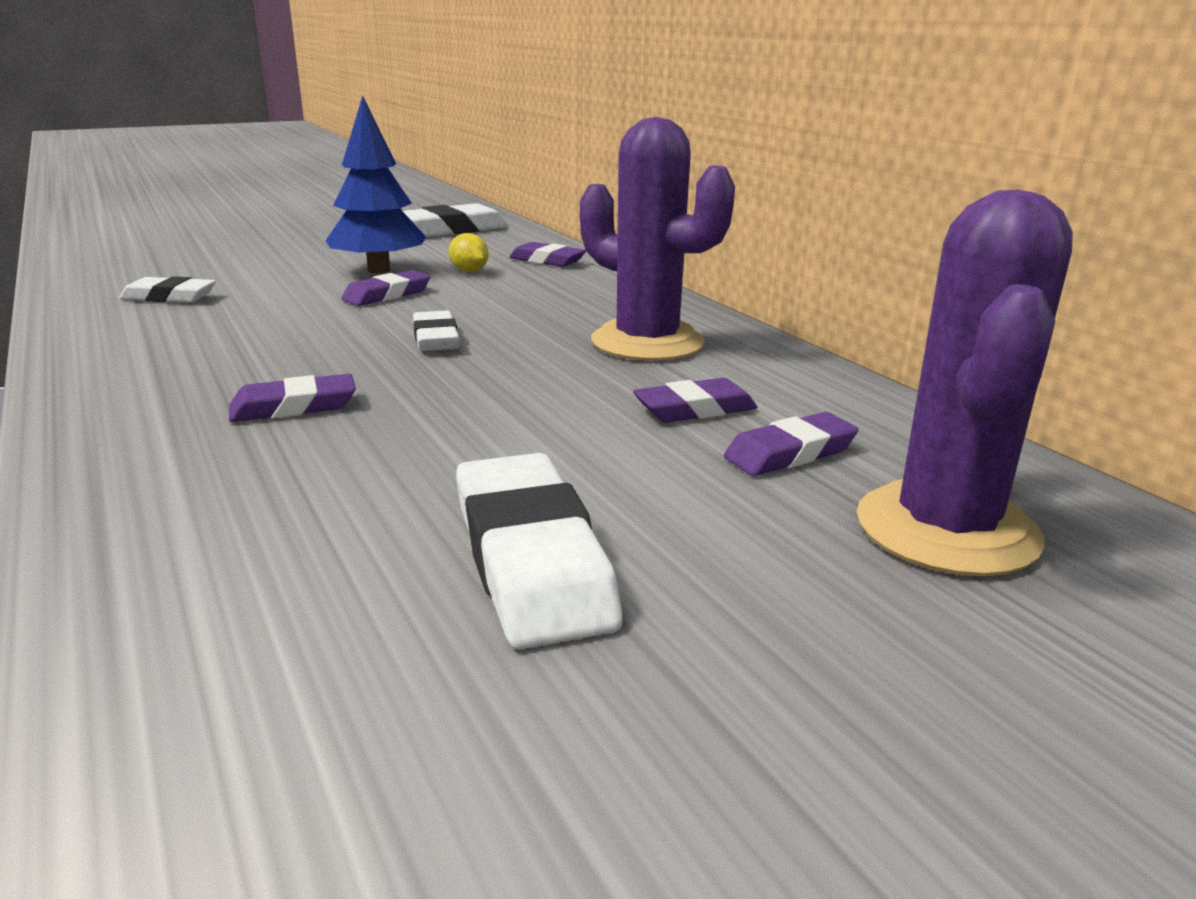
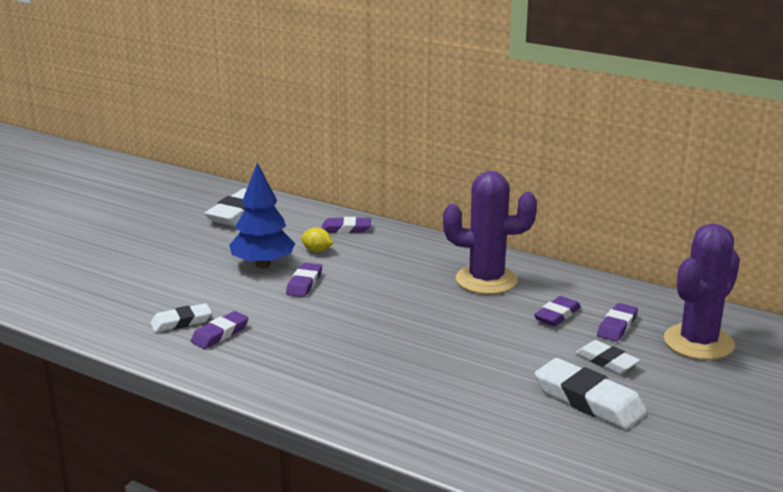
camera: 30 degrees left, 0 degrees up
(294, 407) = (392, 369): purple eraser -> purple eraser (220, 334)
(436, 338) = (384, 308): white eraser -> white eraser (606, 361)
(946, 529) = (698, 342): purple cactus -> purple cactus turned 60 degrees clockwise

